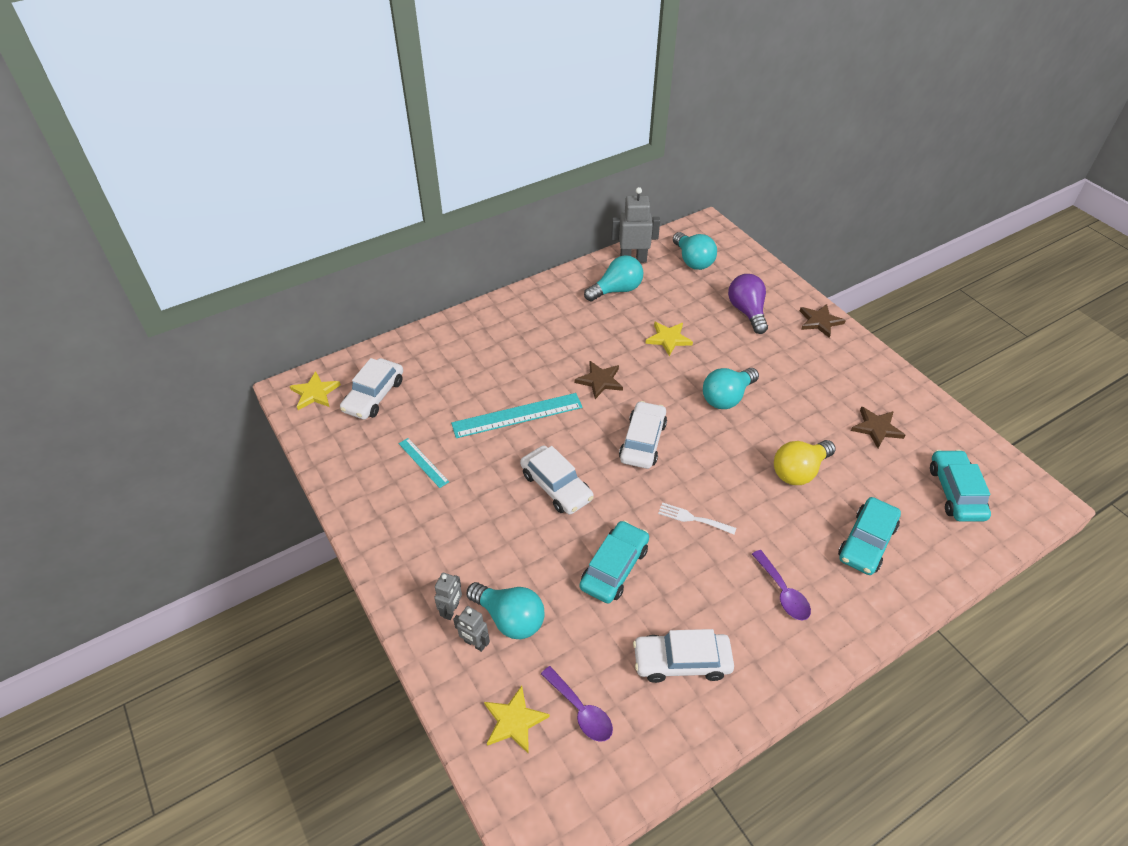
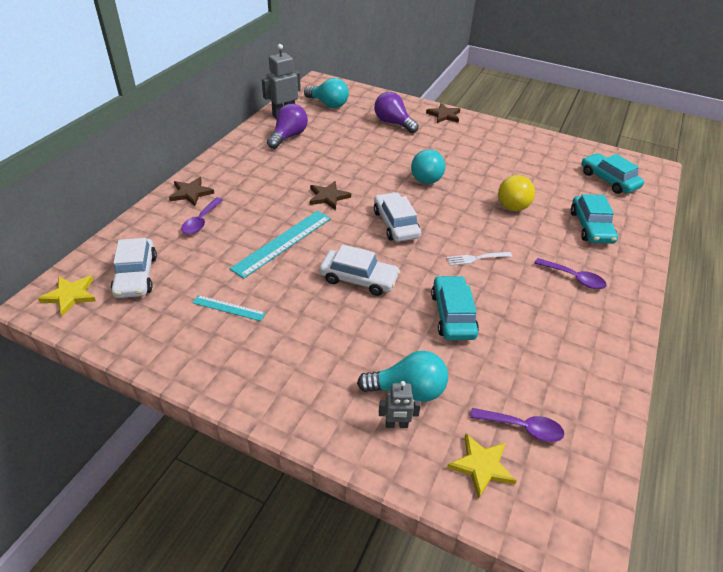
camera: 35 degrees left, 5 degrees down
(451, 610) = (354, 409): grey robot -> none
(463, 361) = (201, 221): none -> purple spoon
(616, 290) = (288, 136): turquoise light bulb -> purple light bulb
(668, 339) = (354, 155): yellow star -> none
(681, 661) = (556, 354): white car -> none
(876, 428) = (533, 162): brown star -> brown star (191, 193)

